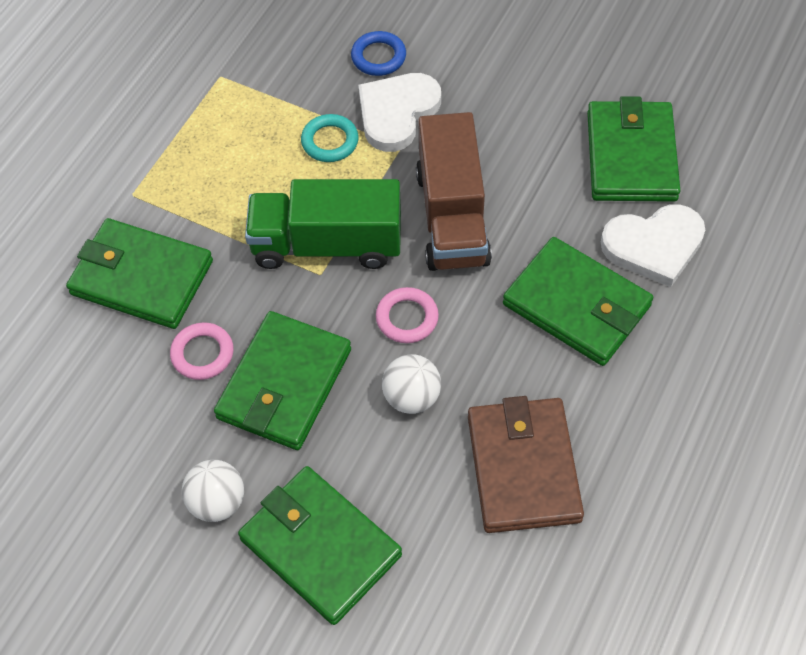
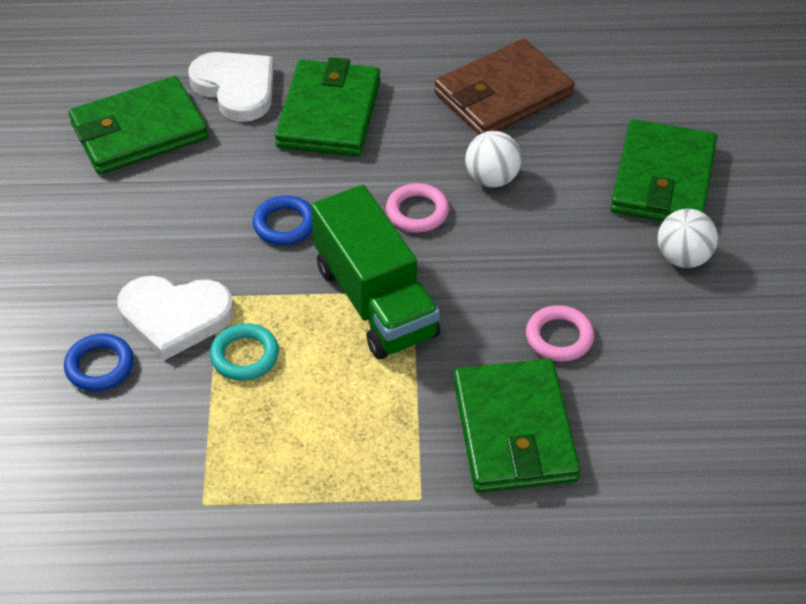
camera: 120 degrees left, 10 degrees down
(284, 384) = (544, 264): green wallet -> none
(452, 217) = (284, 224): brown truck -> blue ring

